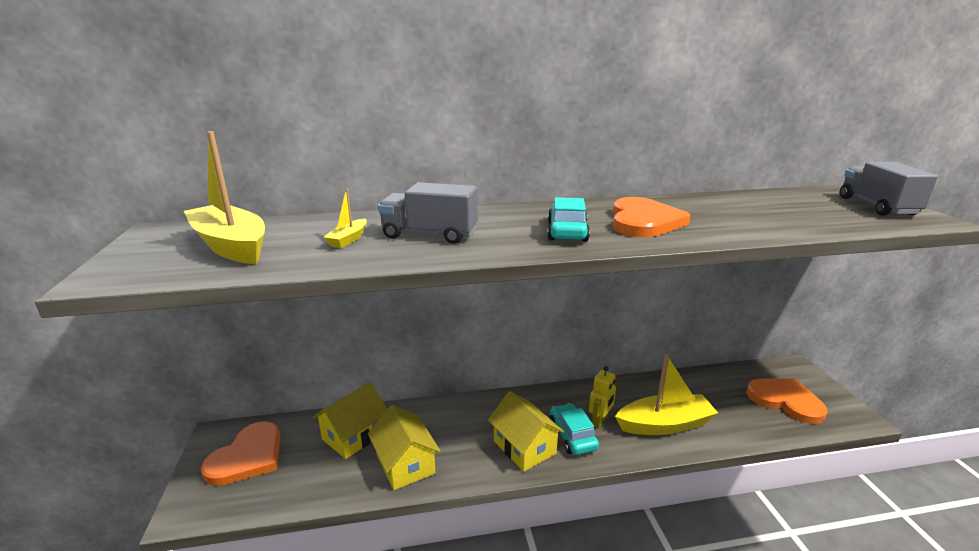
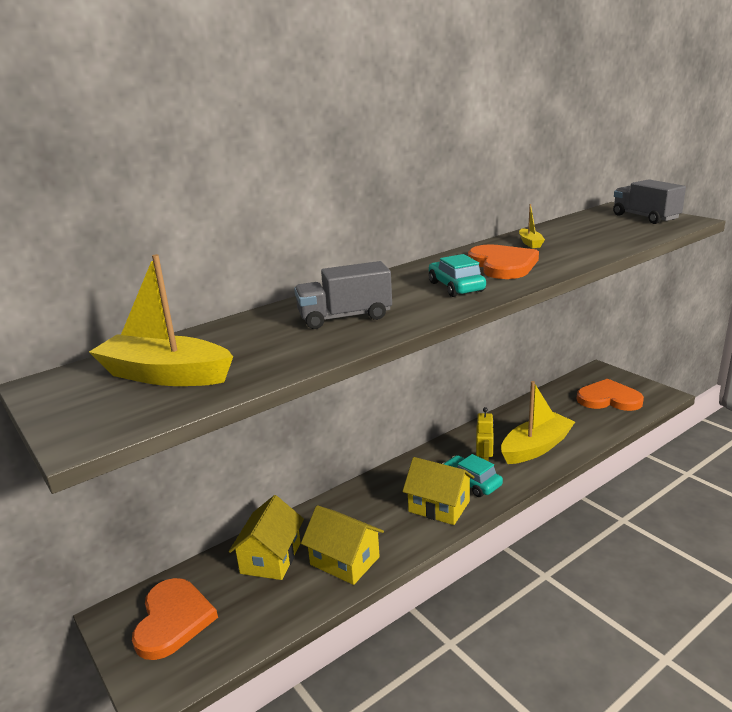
camera: 25 degrees left, 0 degrees up
(348, 239) = (276, 340): yellow boat -> yellow boat (530, 243)

